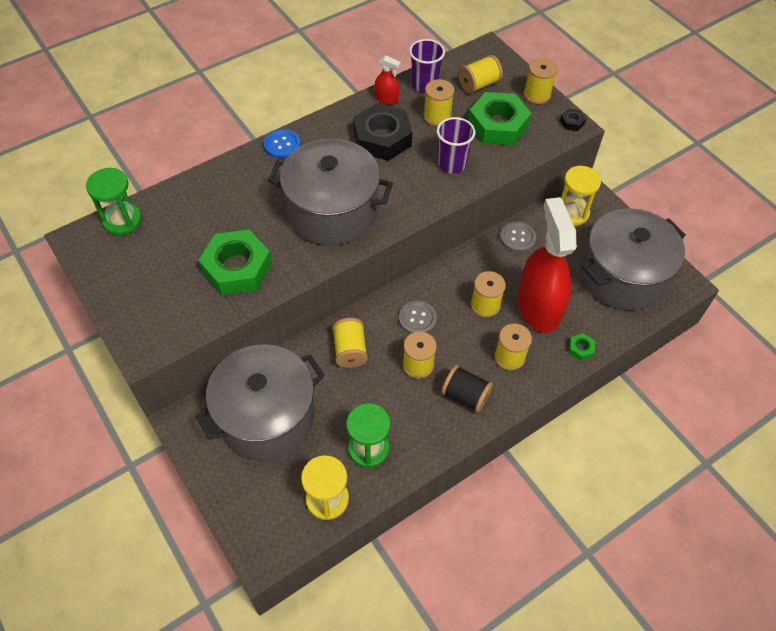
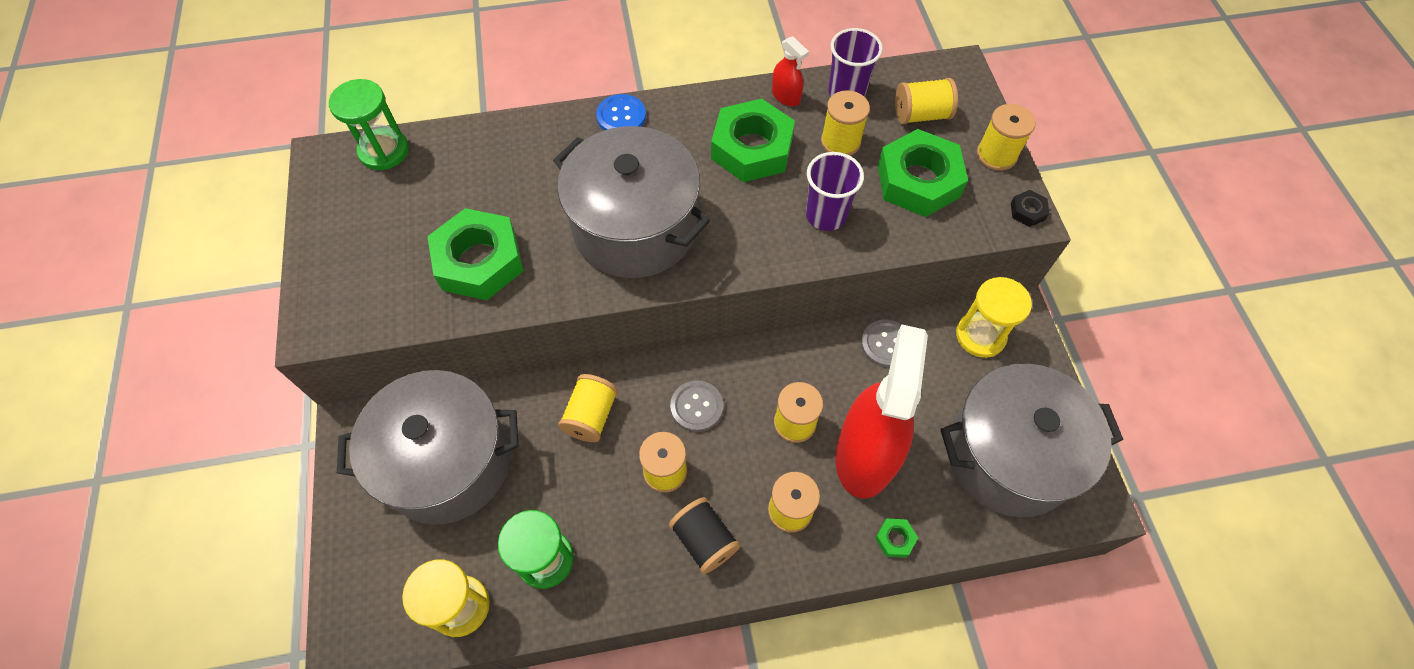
camera: 25 degrees right, 5 degrees up
(382, 138) = (752, 148): black nut -> green nut

